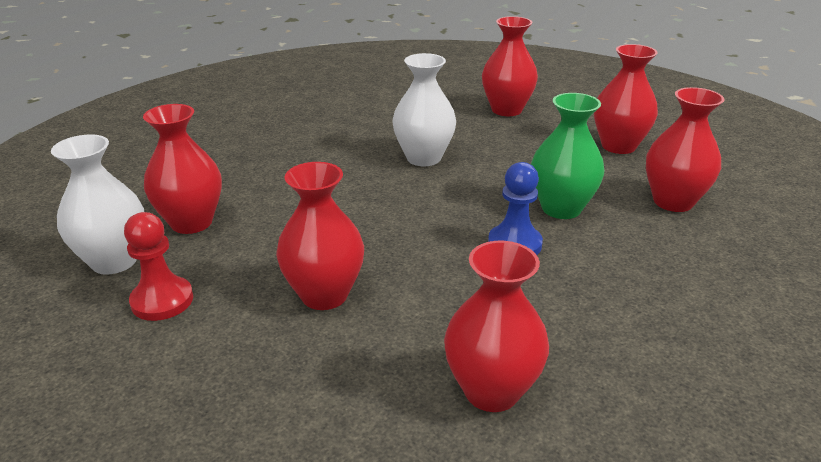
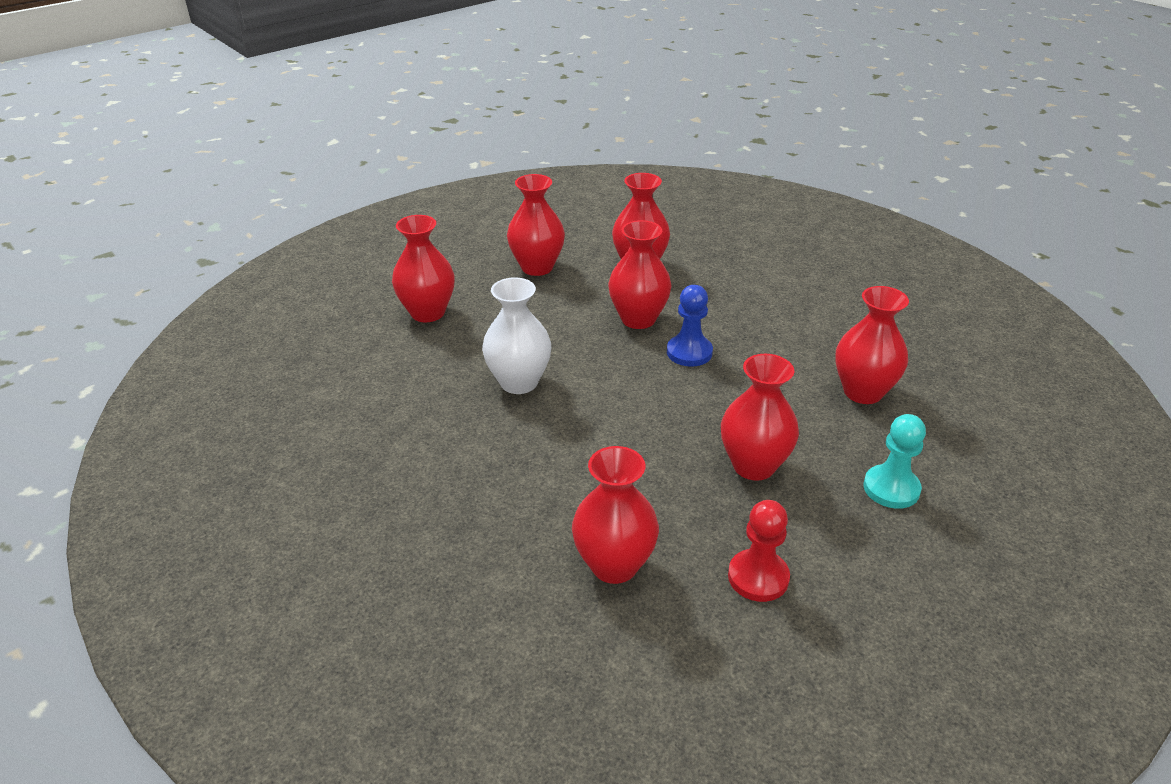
camera: 80 degrees left, 5 degrees up
(114, 261) = (684, 627): white vase -> none
(291, 409) = (891, 488): none -> turquoise pawn
(561, 208) = (638, 319): green vase -> red vase

